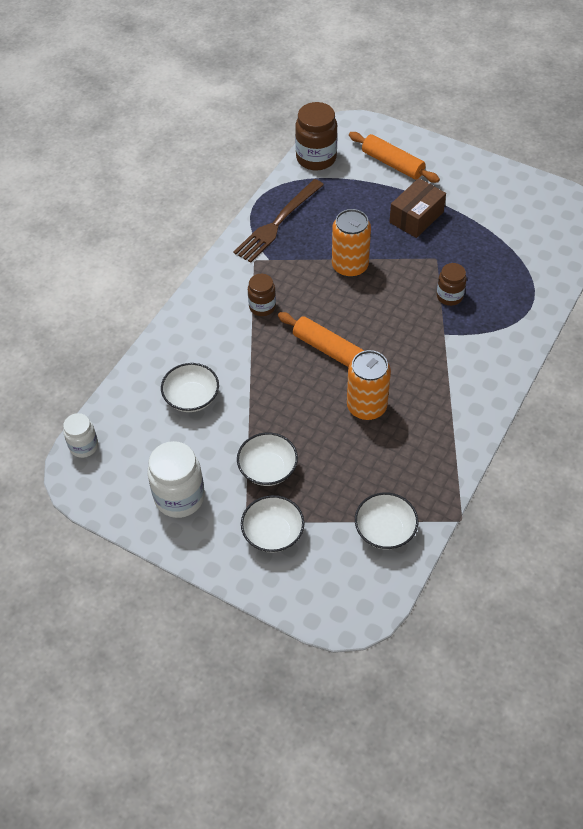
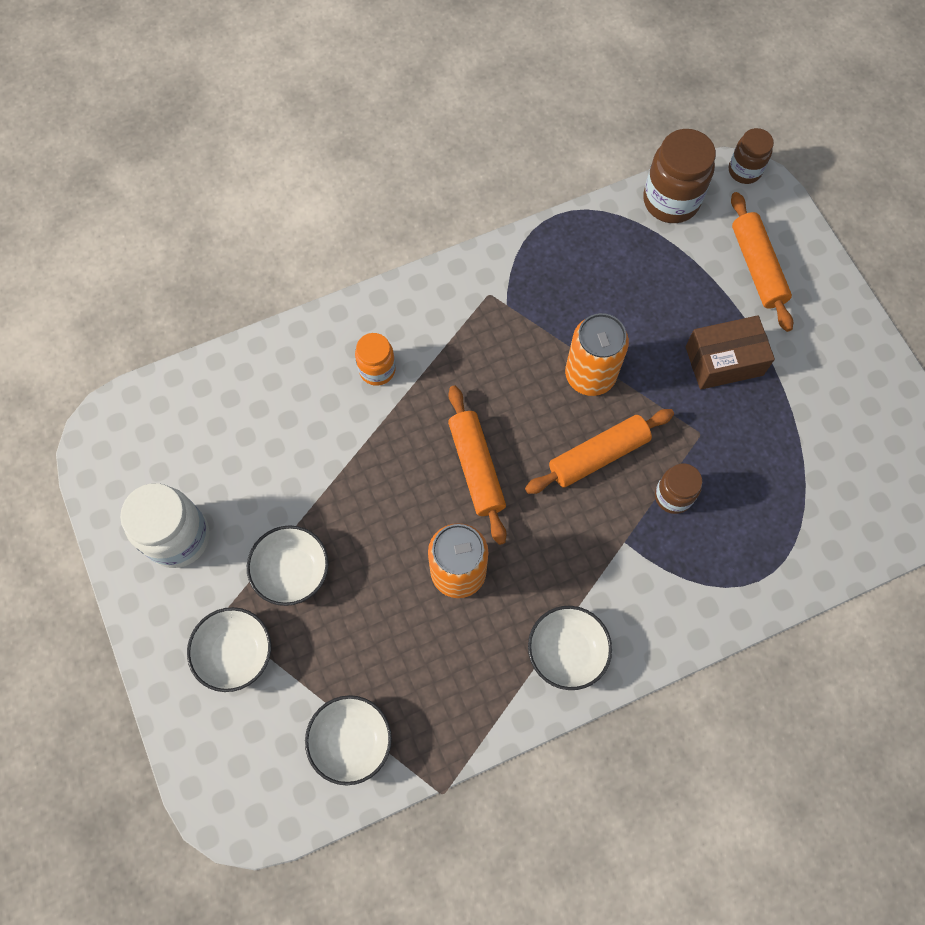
camera: 35 degrees right, 15 degrees up
(84, 446) = (135, 405): white jar -> none
(191, 397) = (284, 424): white bowl -> white bowl (567, 651)
(223, 336) = (377, 370): none -> orange jar
(262, 307) = (449, 361): brown jar -> brown jar (744, 171)
(277, 223) = (554, 261): brown fork -> none
(391, 302) = (598, 456): none -> orange rolling pin

